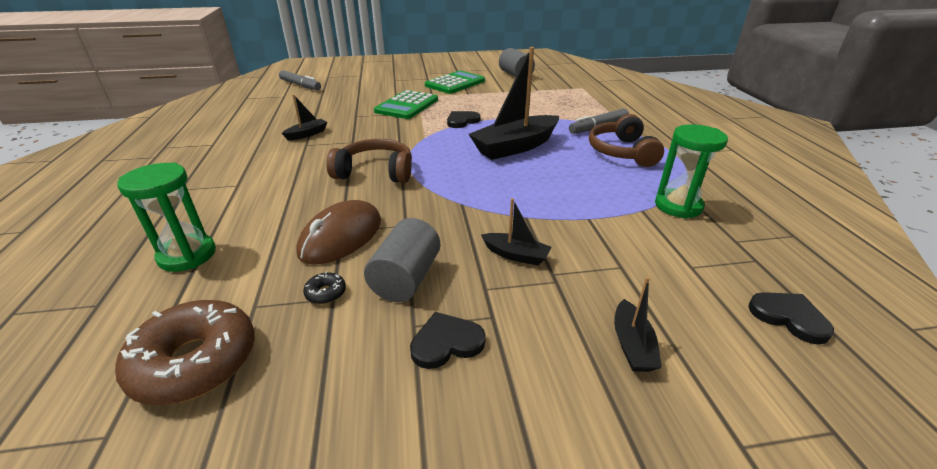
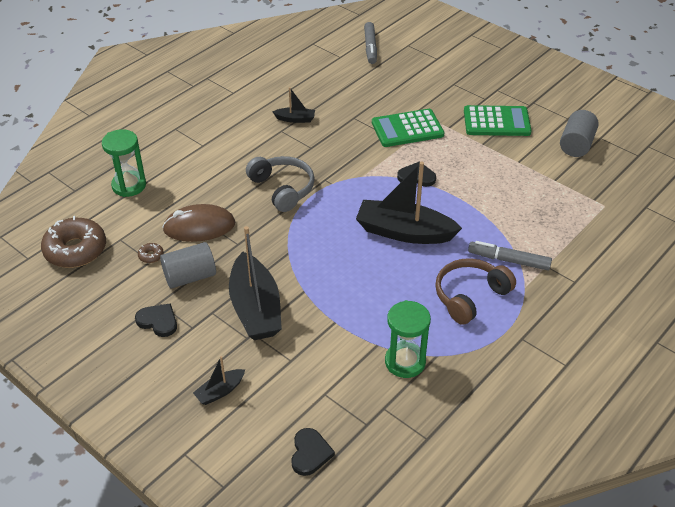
camera: 50 degrees right, 10 degrees up
(326, 293) = (151, 256): black donut -> brown donut
(375, 172) = (282, 189): brown headphones -> grey headphones
(516, 255) = (255, 308): black boat -> black boat, size x2.13

